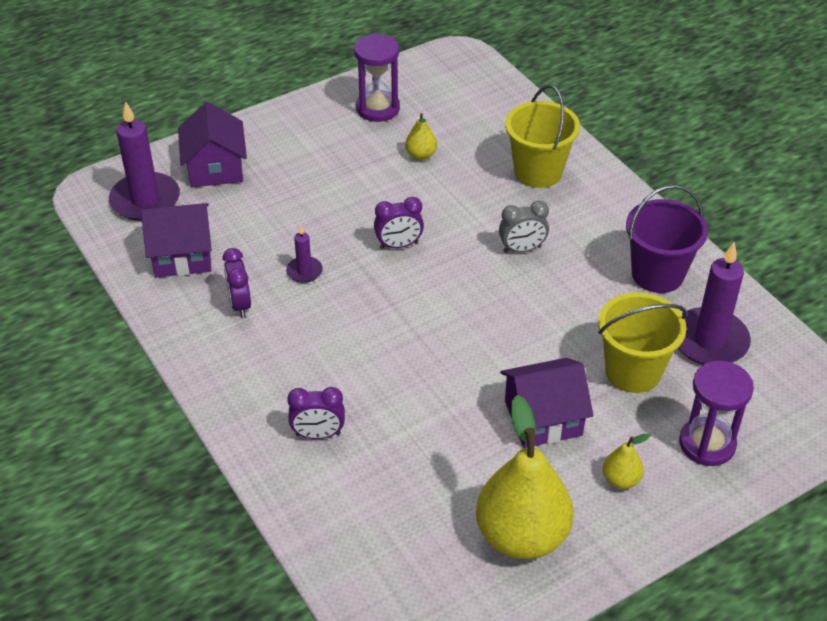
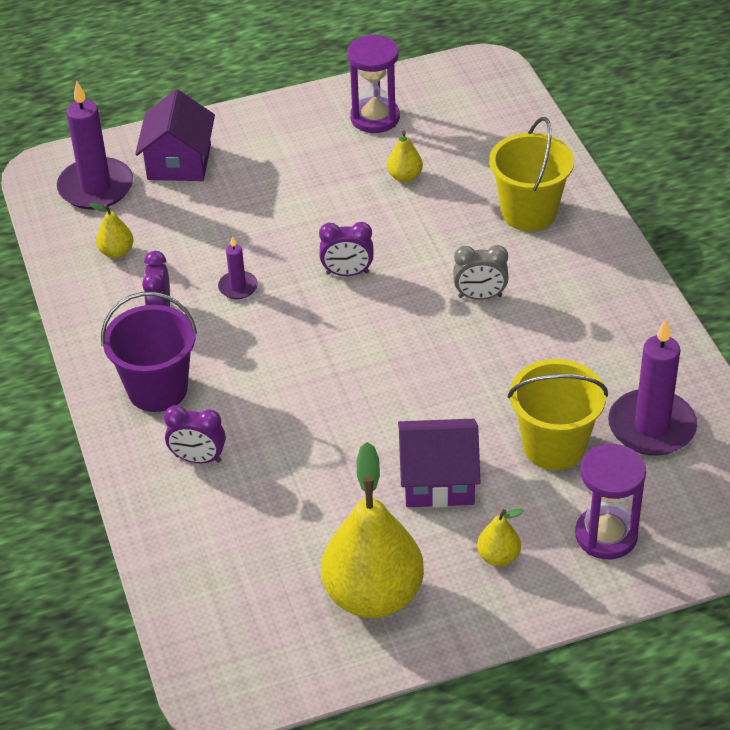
camera: 15 degrees right, 0 degrees up
(182, 255) = (116, 252): purple house -> yellow pear
(657, 274) = (621, 345): purple bucket -> purple bucket (157, 389)

